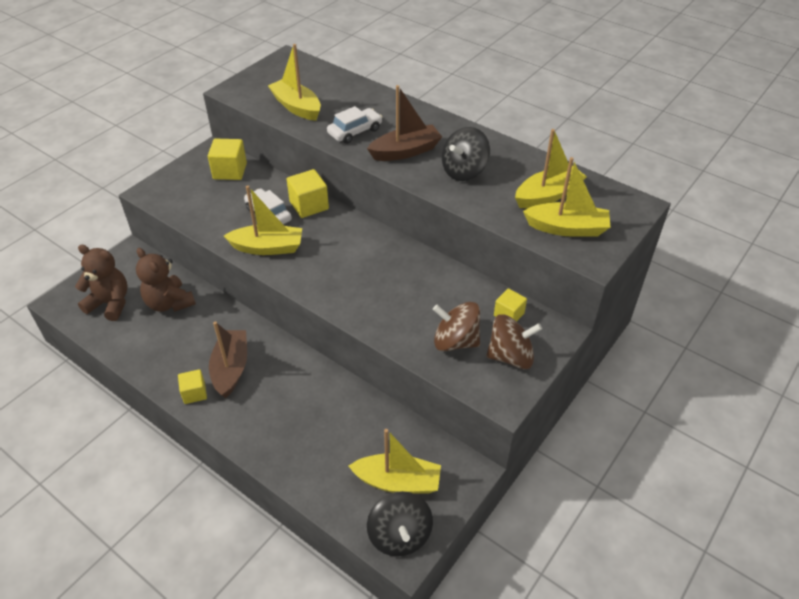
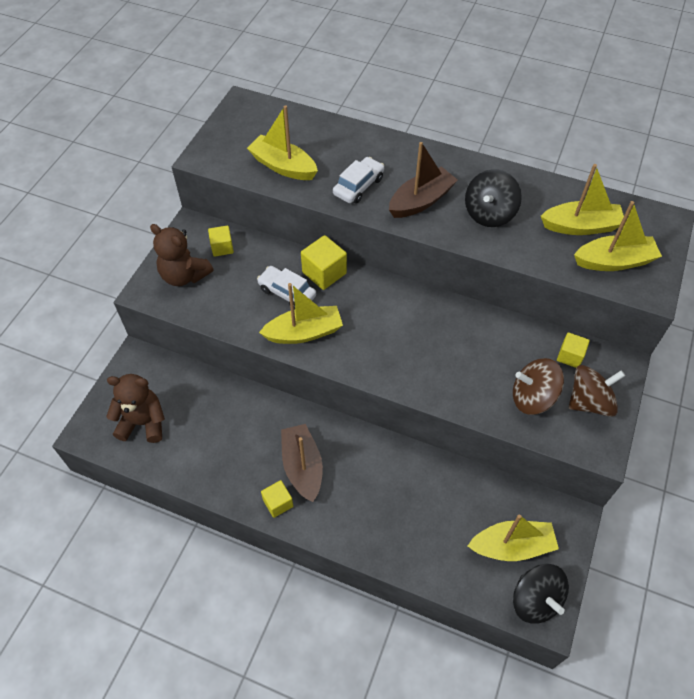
camera: 15 degrees left, 10 degrees up
(169, 303) = (206, 407): brown teddy bear -> brown teddy bear (184, 275)
(230, 171) = (222, 247): yellow cube -> yellow cube, size x0.64
(548, 195) = (581, 226): yellow boat -> yellow boat turned 45 degrees clockwise

